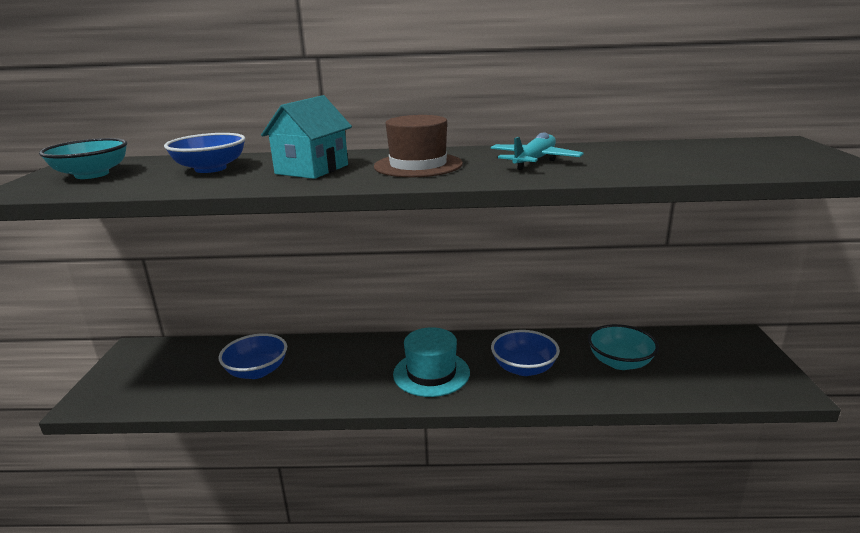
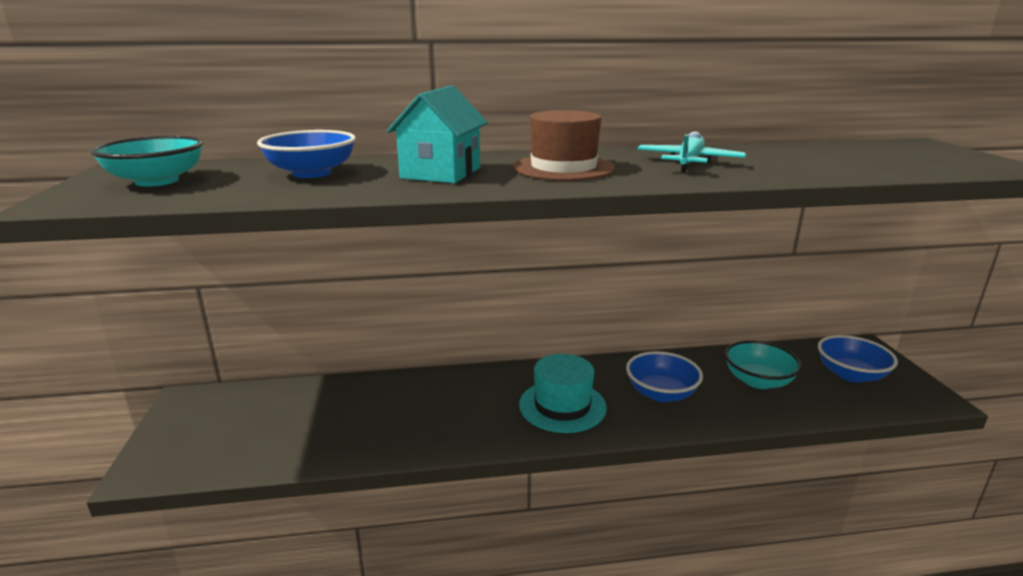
camera: 10 degrees left, 0 degrees up
(257, 371) = (355, 417): blue bowl -> blue bowl (850, 374)

